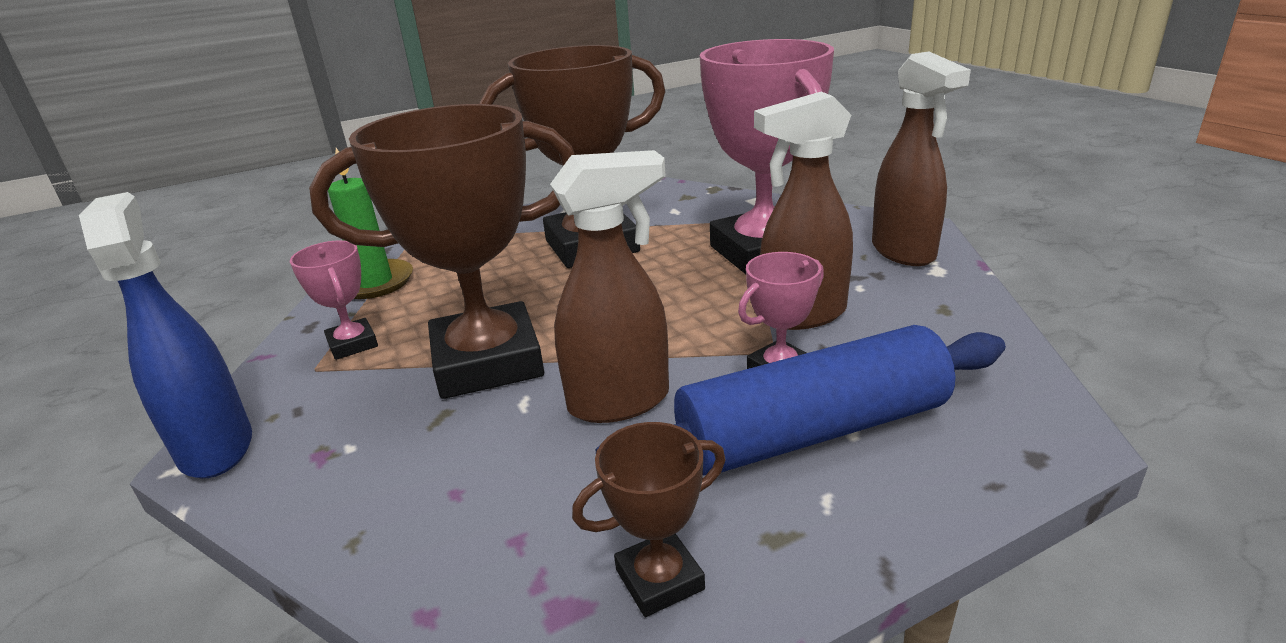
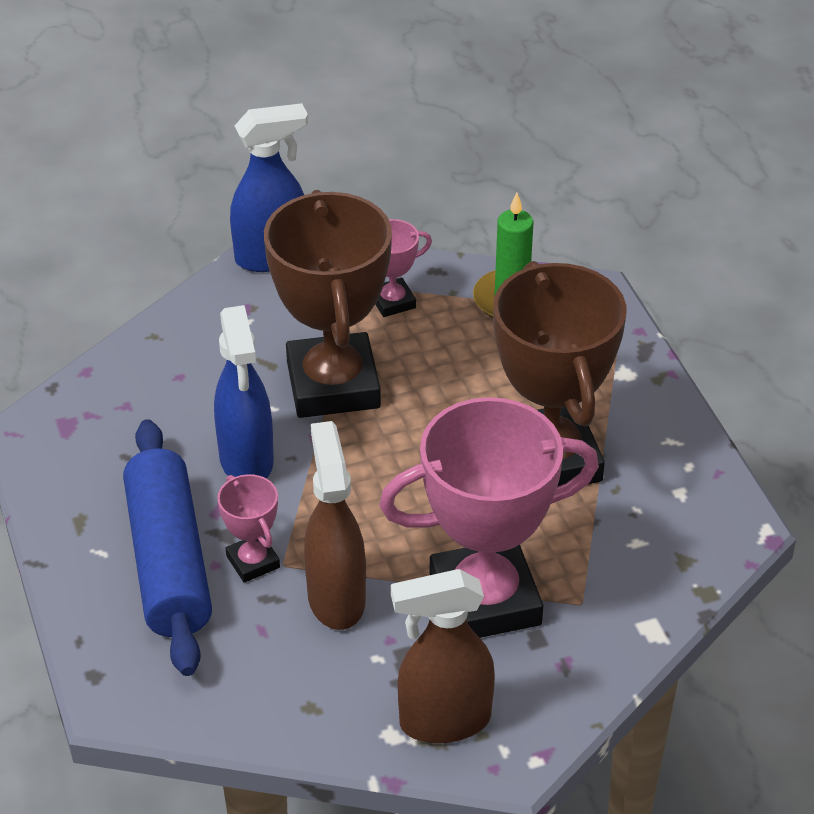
camera: 95 degrees right, 15 degrees up
(620, 401) = (246, 460): brown spray bottle -> blue spray bottle
(659, 579) = (70, 464): brown trophy -> none

